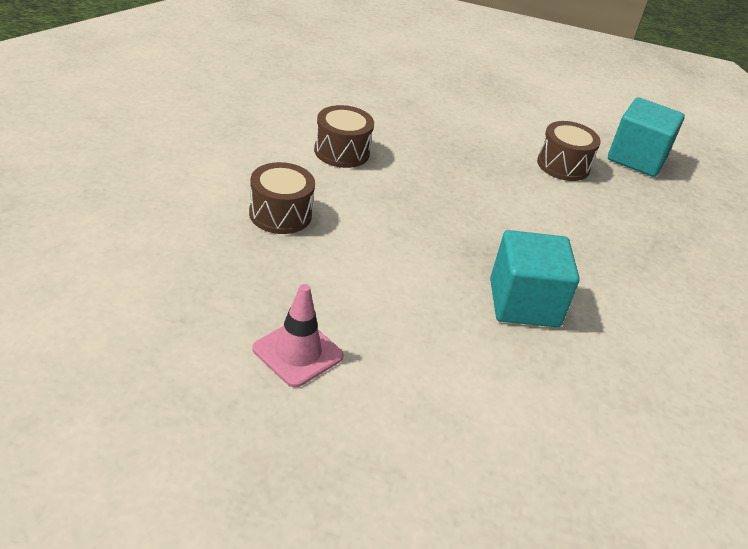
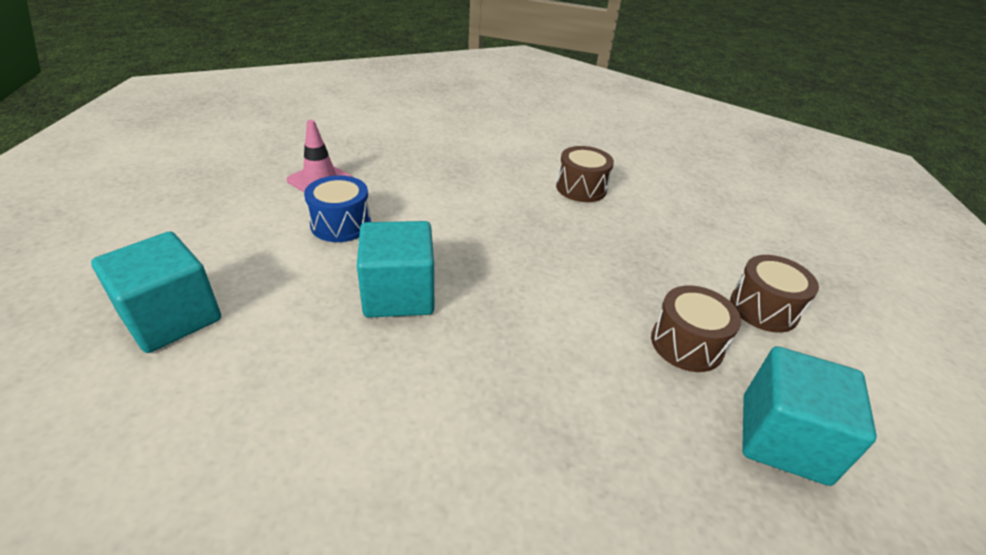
camera: 85 degrees right, 0 degrees up
(280, 214) = (473, 166): brown drum -> brown drum (763, 308)
(405, 337) = (341, 224): none -> blue drum
(578, 474) = (171, 317): none -> turquoise cube

